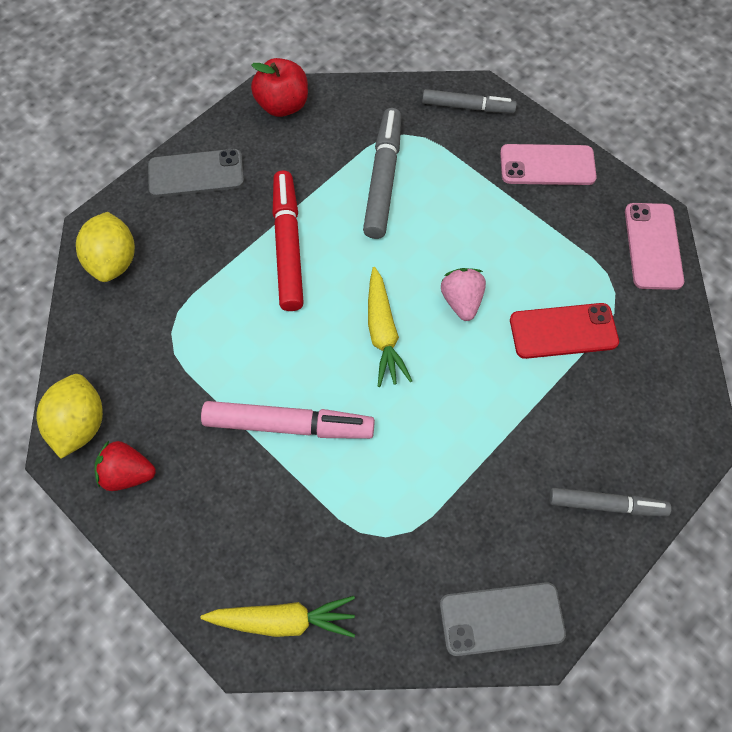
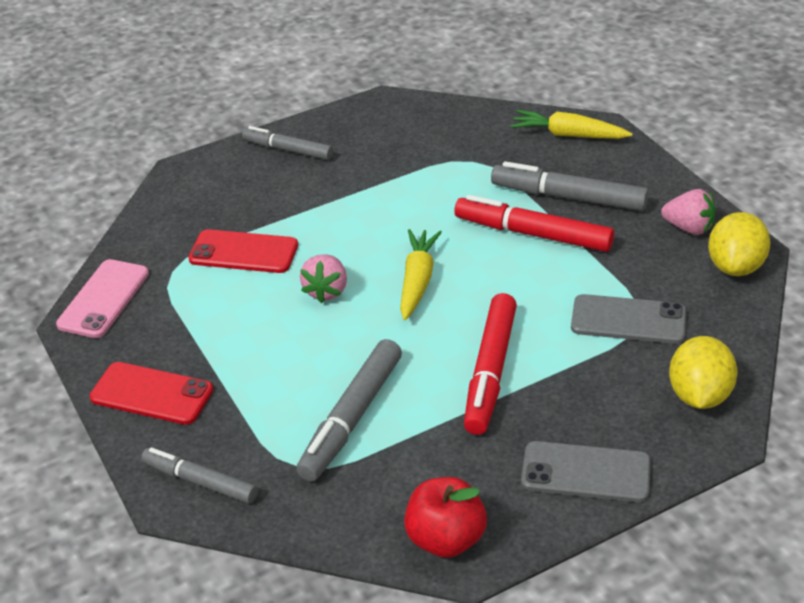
camera: 160 degrees left, 25 degrees down
(128, 473) = (689, 228): red strawberry -> pink strawberry
(262, 495) = (568, 197): none -> grey marker
(288, 425) = (533, 234): pink marker -> red marker
(501, 618) = (404, 113): grey phone -> grey phone (628, 320)
(547, 165) = (152, 394): pink phone -> red phone

